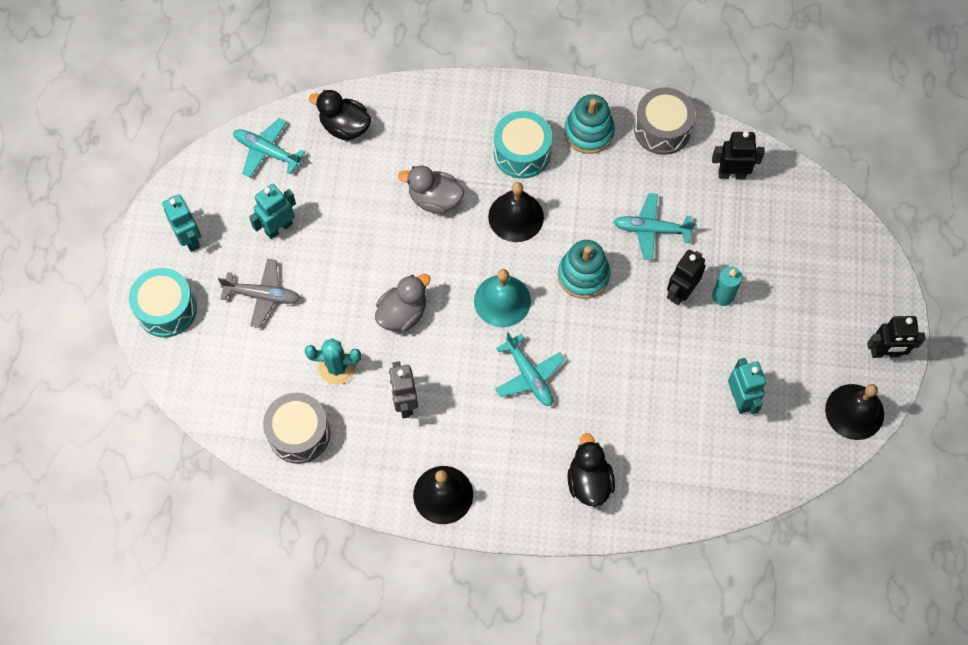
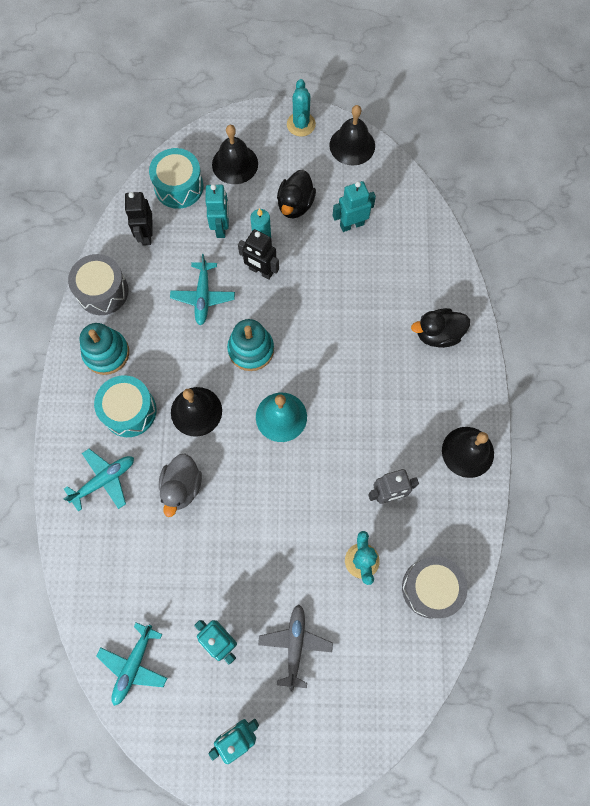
camera: 95 degrees left, 5 degrees up
(166, 309) = (319, 746): turquoise drum -> turquoise drum (179, 187)
(345, 127) = (103, 585): black duck -> black duck (295, 205)
(402, 314) = (302, 505): grey duck -> none
(529, 376) = (350, 388): turquoise plane -> turquoise plane (104, 480)
(739, 253) = (221, 227): none -> turquoise robot
(826, 273) = (235, 164): none -> black bell
(885, 353) = (301, 124): black robot -> turquoise cactus

